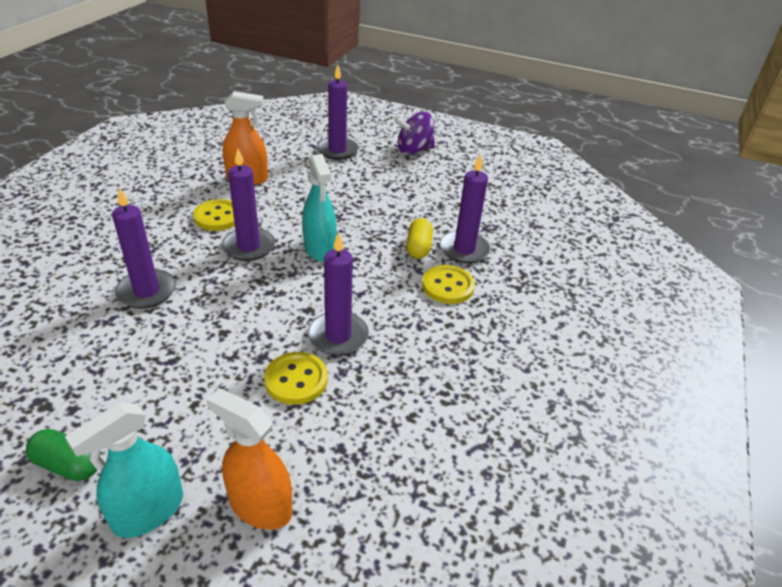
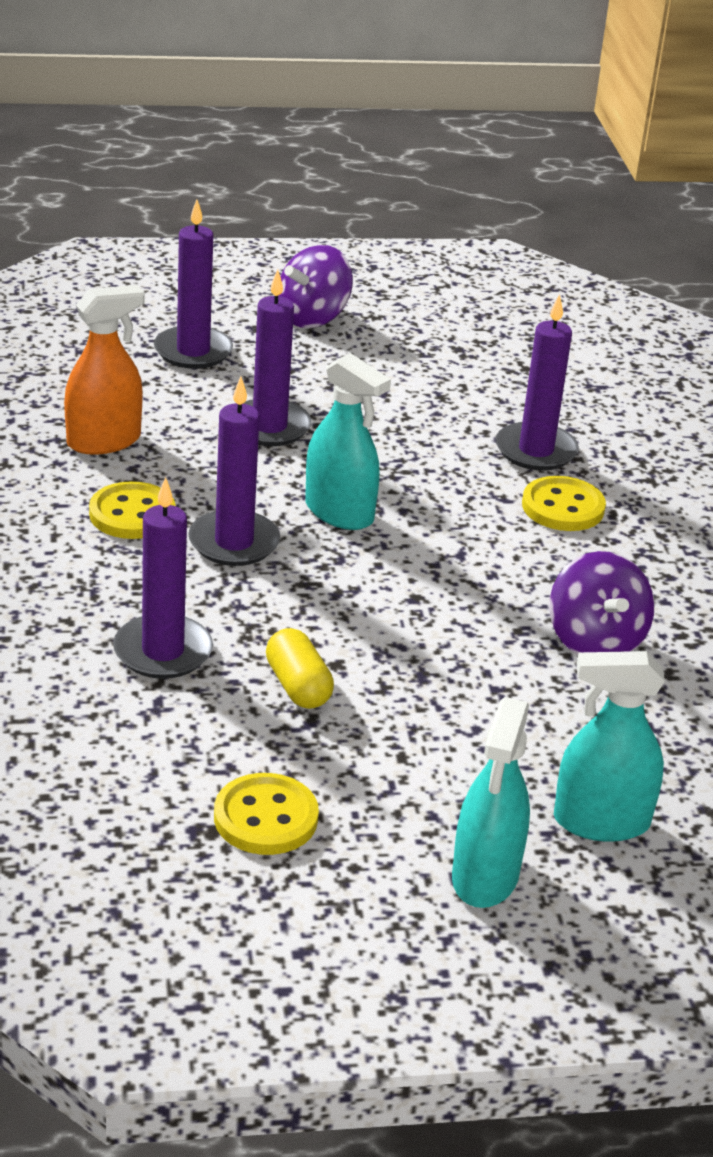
camera: 30 degrees left, 5 degrees down
(68, 464) = (331, 874): green capsule -> none
(260, 506) = (601, 822): orange spray bottle -> turquoise spray bottle
(296, 380) = (495, 684): yellow button -> yellow button (265, 818)
(338, 336) = (490, 616): purple candle -> purple candle (269, 427)
(384, 375) = (595, 641): none -> purple spinning top
(418, 247) = (473, 467): yellow capsule -> yellow capsule (298, 686)

